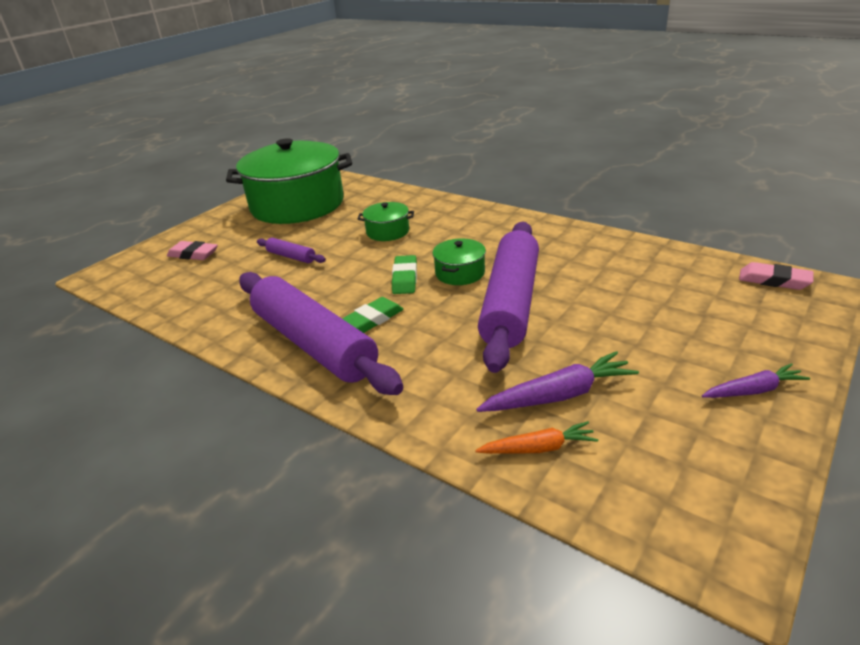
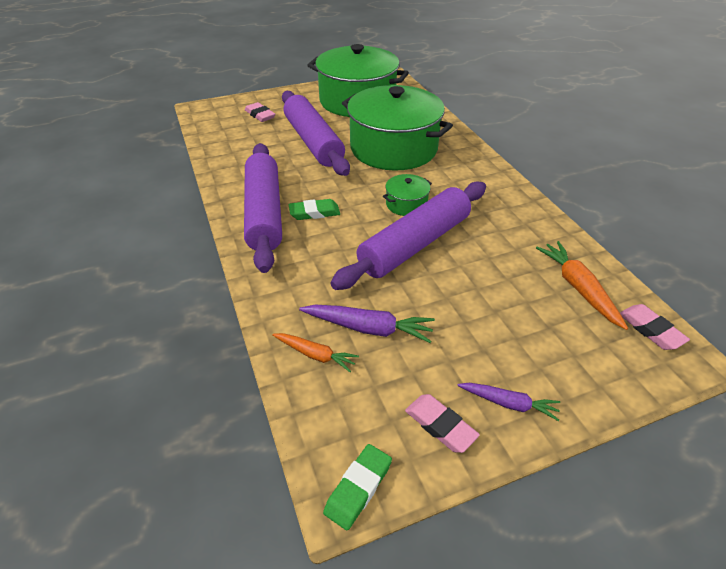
camera: 30 degrees right, 10 degrees up
(291, 257) = (313, 142): purple rolling pin -> purple rolling pin, size x2.40
(387, 231) = (393, 148): green pot -> green pot, size x2.41
(405, 278) = (366, 191): green eraser -> green eraser (358, 488)
(687, 275) = (578, 288): none -> orange carrot
(727, 441) = (440, 425): none -> pink eraser

